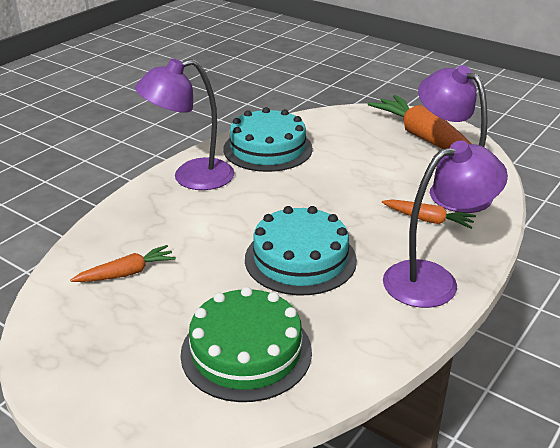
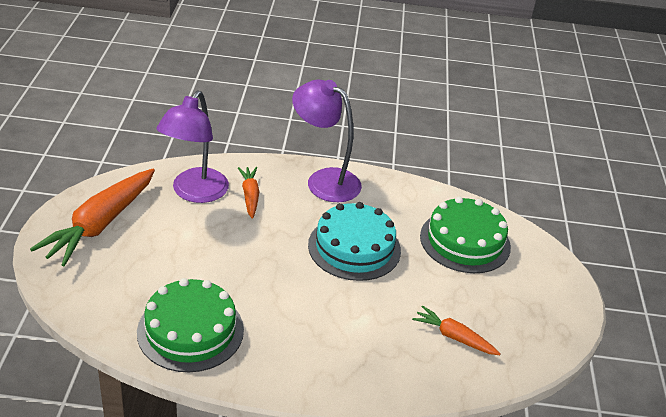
camera: 125 degrees left, 5 degrees up
(191, 177) = (288, 366): purple lamp -> none
(268, 149) = (190, 330): turquoise cake -> green cake

